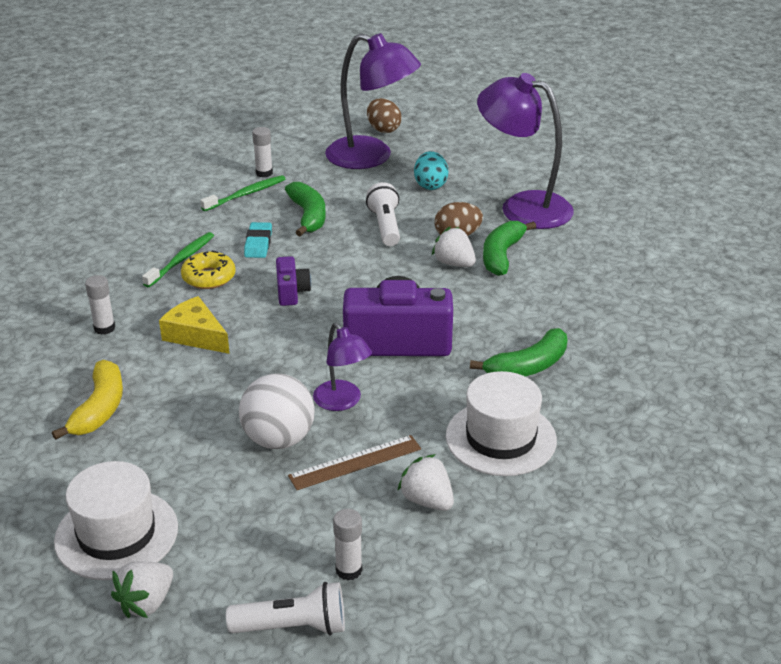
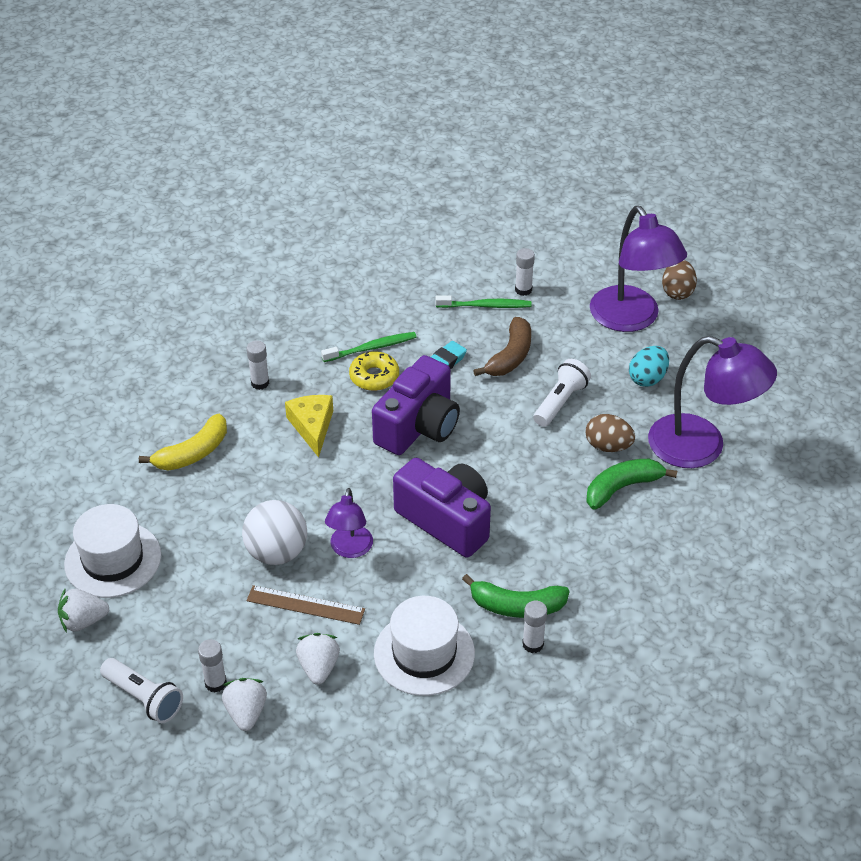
camera: 40 degrees right, 10 degrees up
(291, 292) = (418, 426): purple camera -> purple camera, size x2.02
(308, 216) = (510, 356): green banana -> brown banana
(454, 263) = (573, 473): white strawberry -> white strawberry (246, 712)
(523, 207) = (701, 447): purple lamp -> purple lamp turned 135 degrees clockwise
(573, 384) = (533, 644): none -> white glue stick

